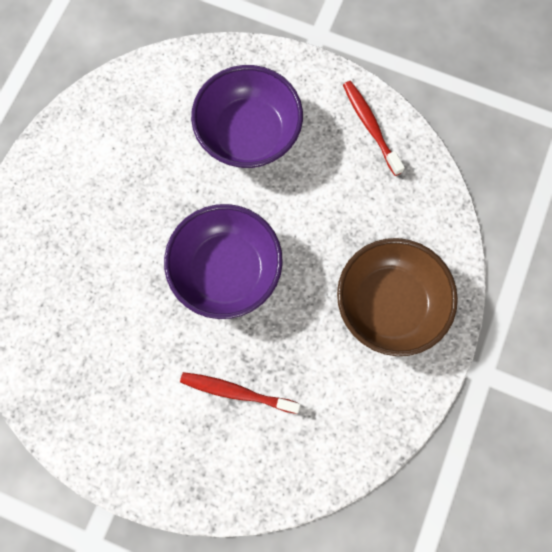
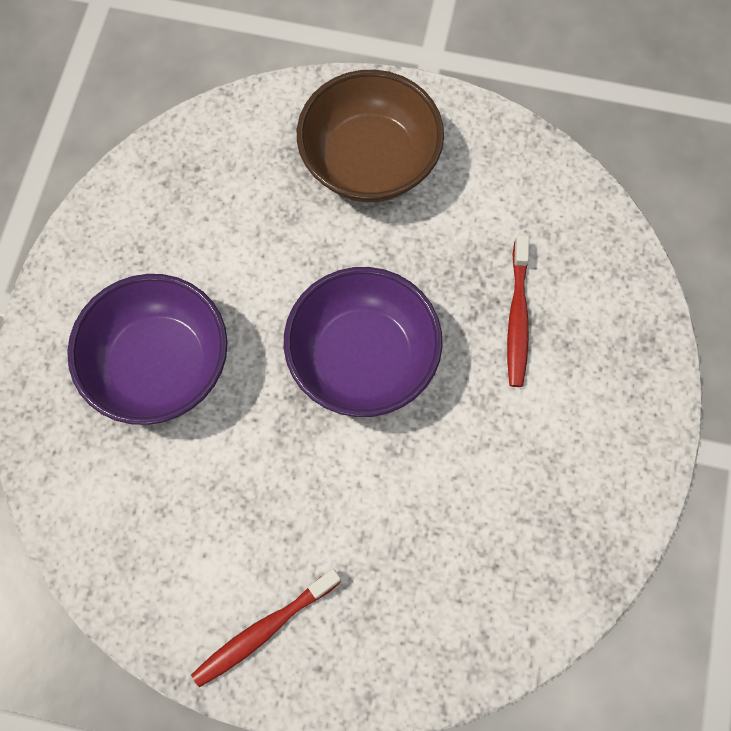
camera: 100 degrees left, 5 degrees down
(370, 126) = (131, 212): red toothbrush -> red toothbrush (264, 630)

